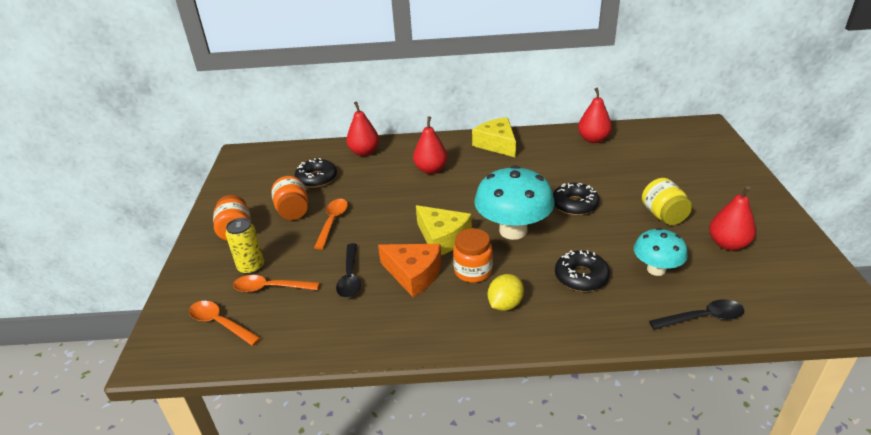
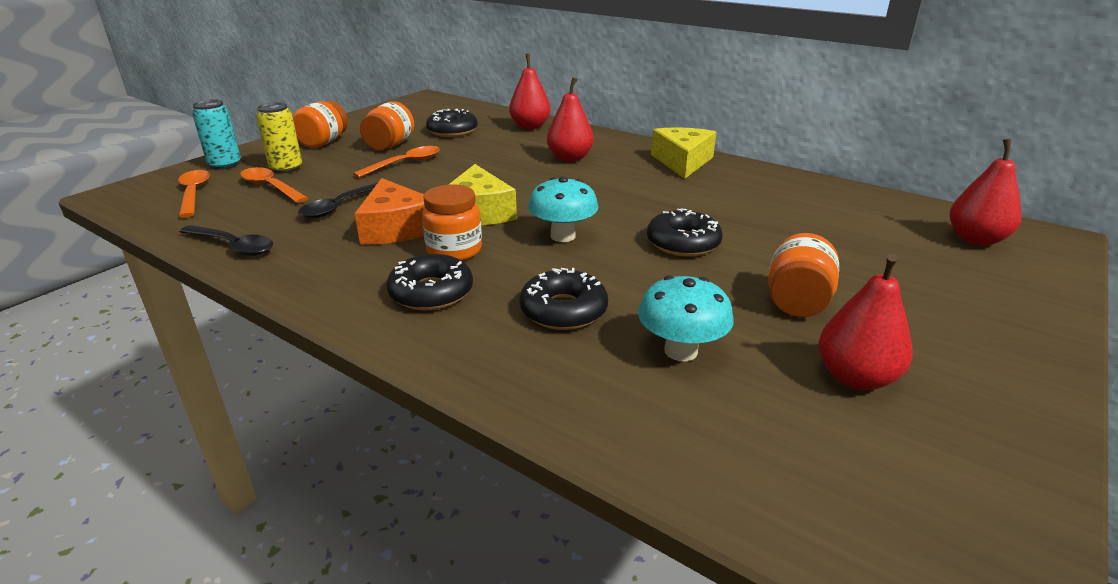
camera: 35 degrees right, 5 degrees down
(193, 288) = (225, 165): none -> turquoise can
(505, 304) = (431, 292): yellow lemon -> black donut
(513, 230) = (563, 236): turquoise mushroom -> turquoise mushroom, size x0.60
(593, 139) = (822, 195): red pear -> red pear (975, 239)
(663, 215) = (797, 302): yellow jar -> orange jar
(702, 318) = (654, 438): black spoon -> black spoon (233, 246)

